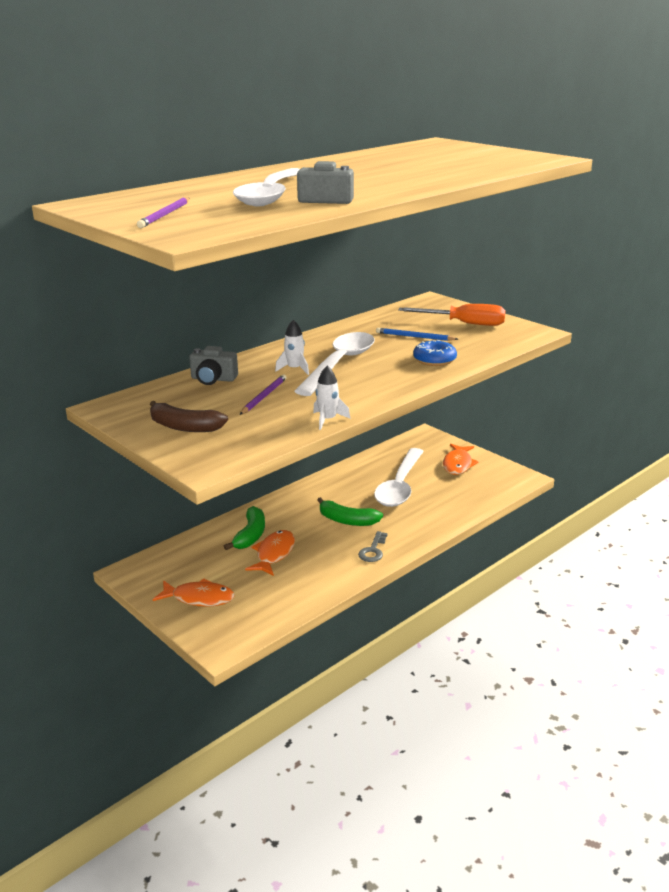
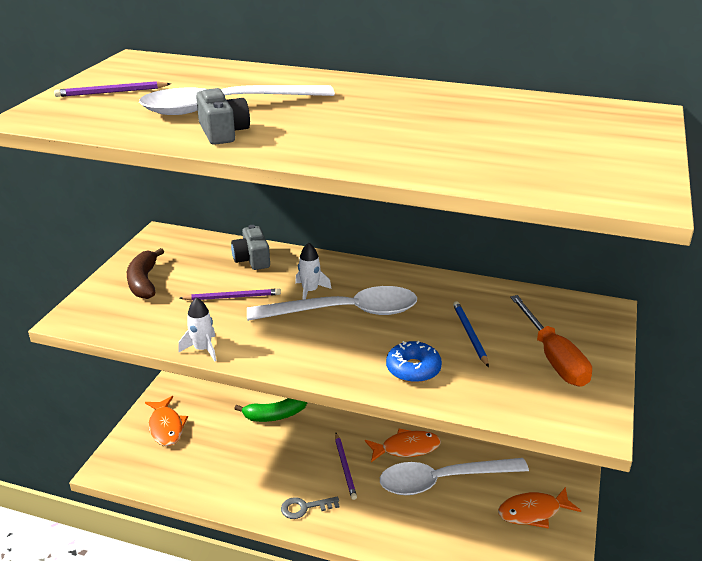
camera: 60 degrees right, 5 degrees up
(274, 554) = (256, 442): orange fish -> orange fish (406, 448)
(347, 520) = (345, 467): green banana -> purple pencil

